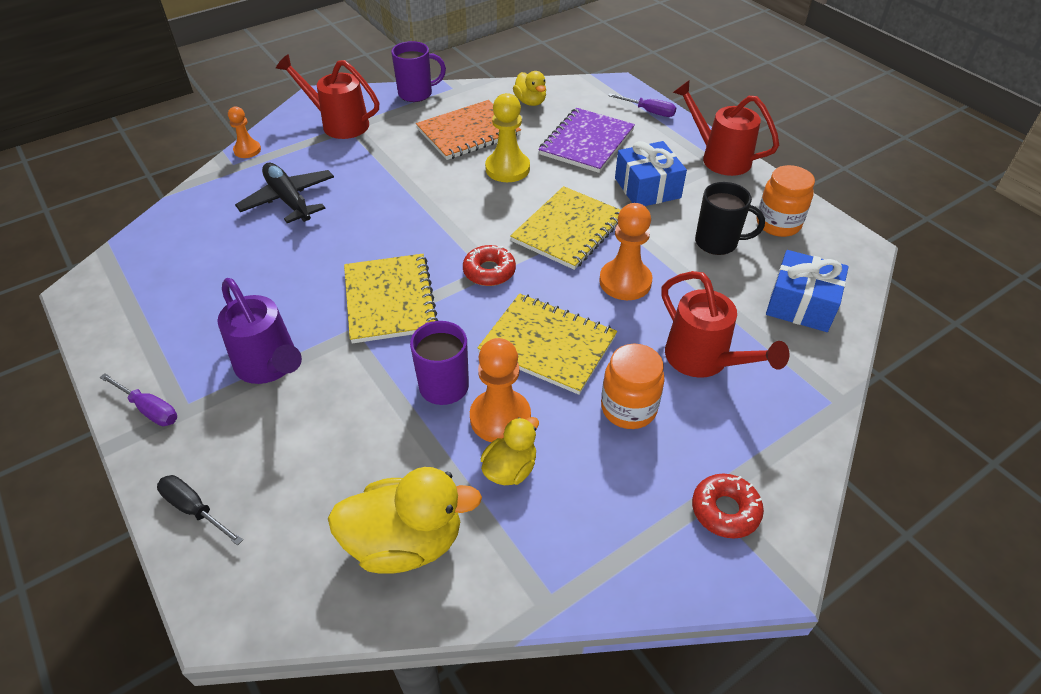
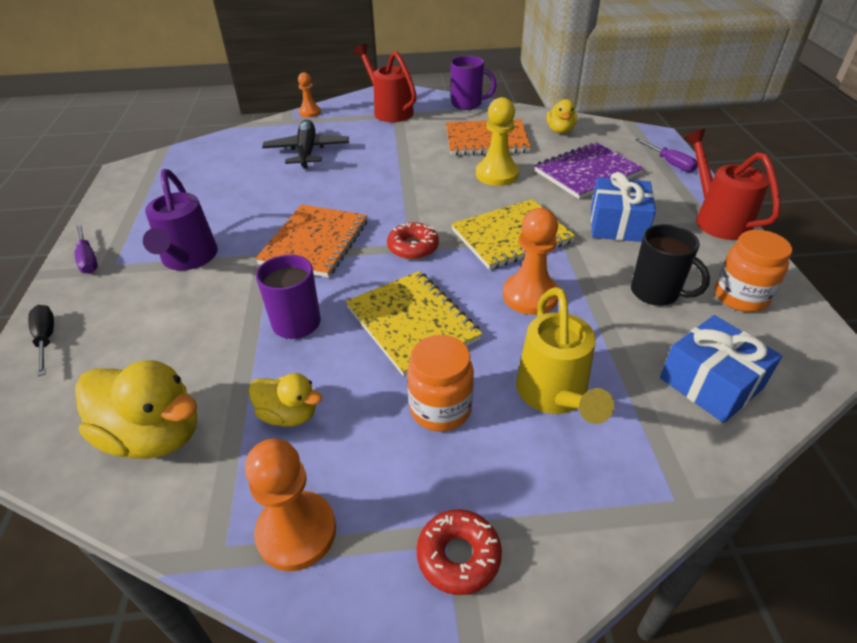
camera: 30 degrees right, 5 degrees down
(390, 300) = (315, 242): yellow notebook -> orange notebook
(500, 418) = (319, 367): orange pawn -> orange pawn (296, 532)
(510, 469) = (289, 414): yellow duck -> yellow duck turned 45 degrees clockwise
(703, 360) = (554, 395): red watering can -> yellow watering can

